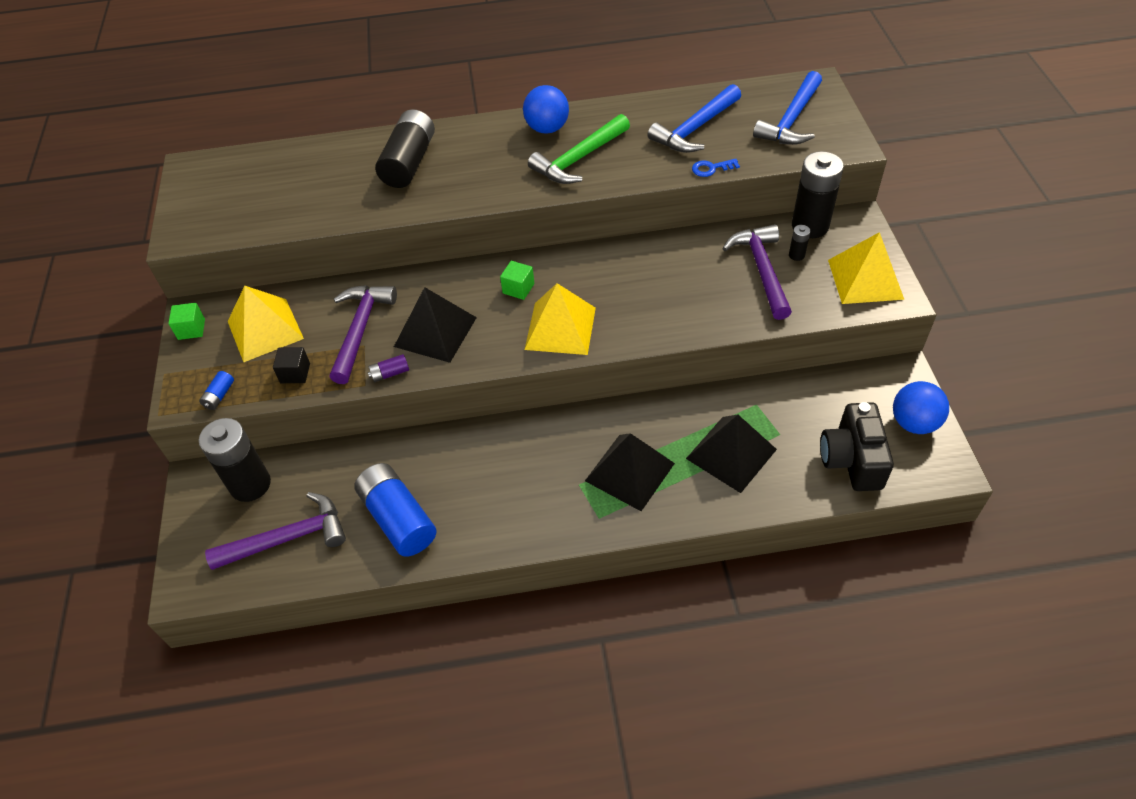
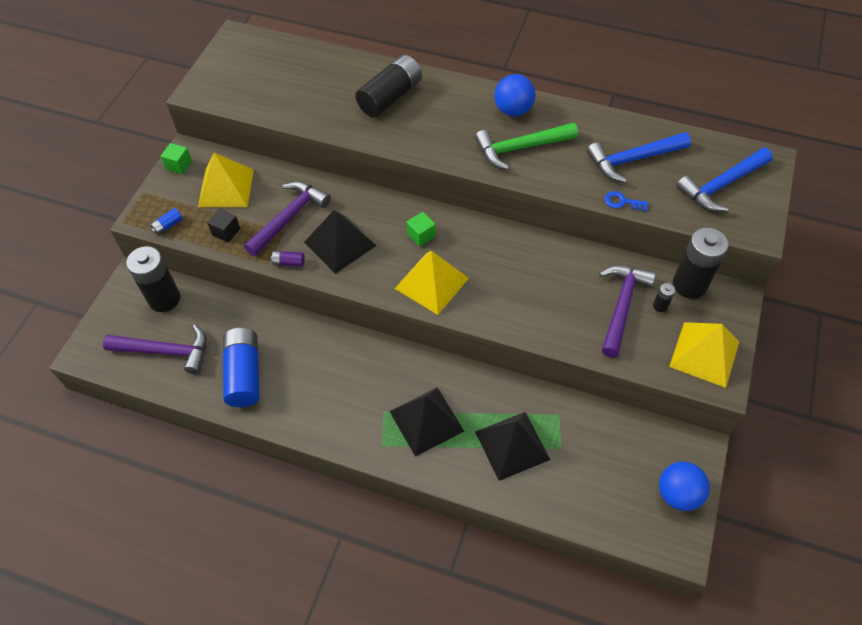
camera: 25 degrees right, 5 degrees up
(852, 460) = (604, 499): black camera -> none

